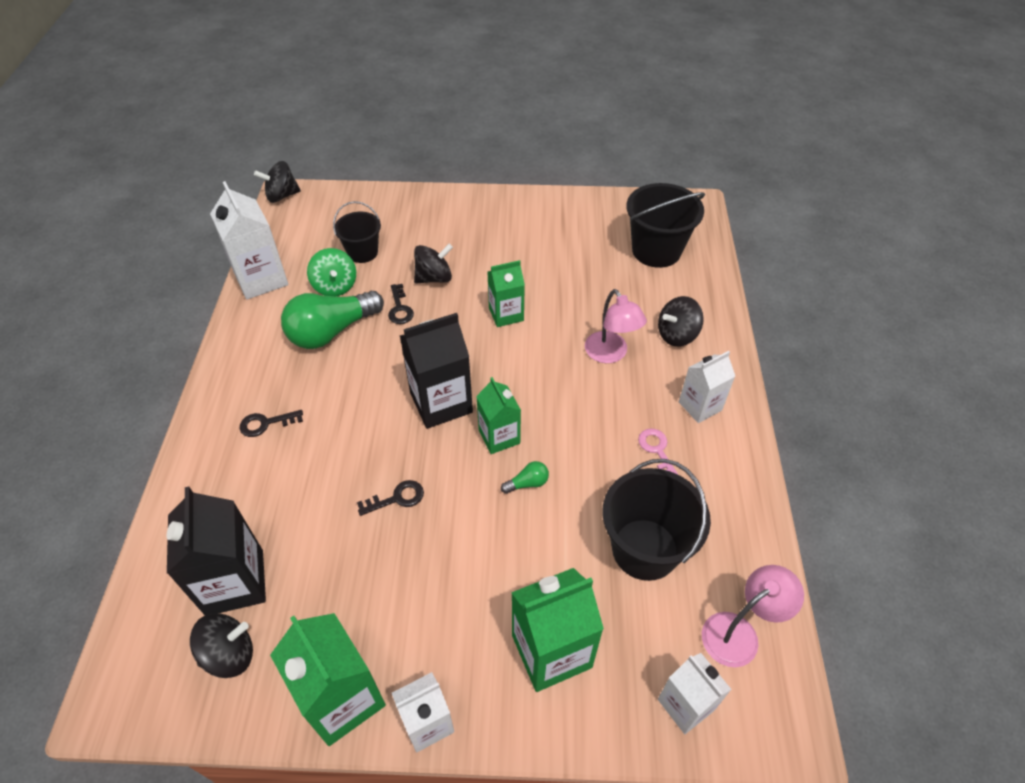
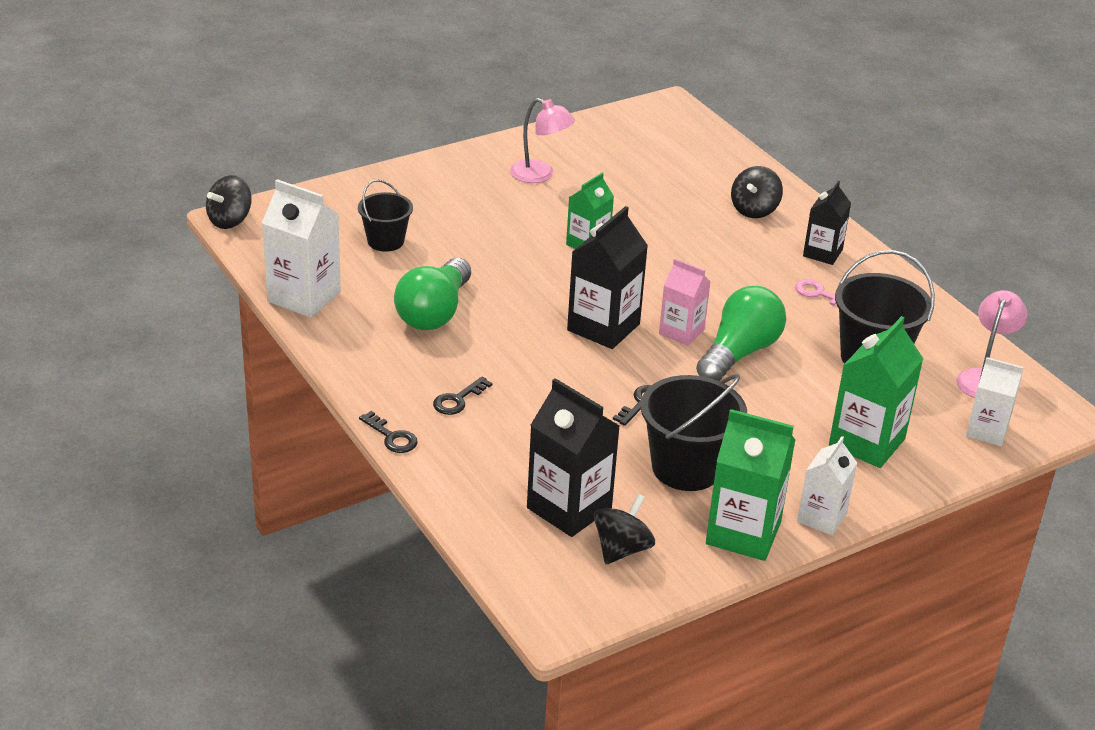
camera: 35 degrees left, 15 degrees down
(335, 286) = (392, 277): green spinning top -> none
(400, 308) = (480, 273): black key -> black key (392, 437)
(434, 278) = (485, 238): black spinning top -> none
(499, 437) = (681, 332): green carton -> pink carton
(527, 483) = (739, 353): green light bulb -> green light bulb, size x2.44
(610, 354) = (713, 242): pink lamp -> pink lamp (540, 175)
(656, 250) = (671, 152): black bucket -> black bucket (686, 468)
(700, 406) = (822, 253): white carton -> black carton

